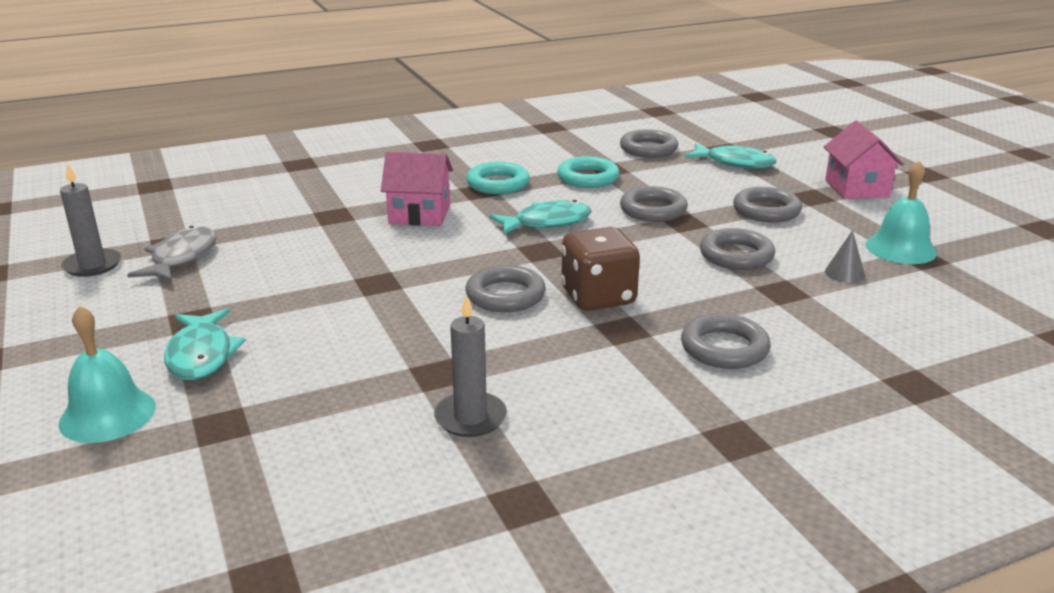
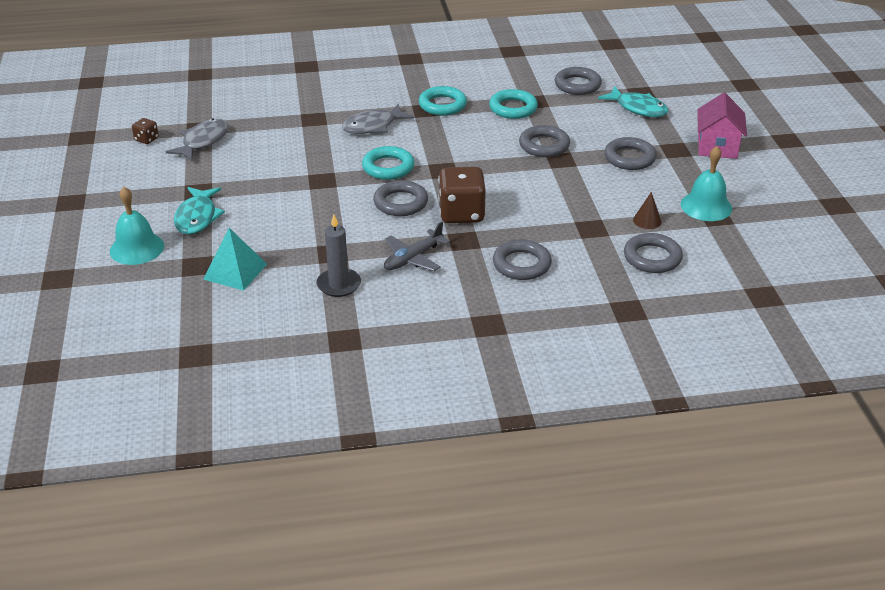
camera: 15 degrees right, 10 degrees up
(92, 265) = (146, 139): grey candle -> brown dice
(290, 424) = (235, 271): none -> turquoise pyramid
(419, 214) = (373, 126): pink house -> grey fish
(464, 256) = (388, 167): none -> turquoise ring
(547, 223) = (460, 146): turquoise fish -> none
(564, 363) = (413, 258): none -> grey plane
(736, 255) = (579, 194): grey ring -> grey ring (652, 257)
(844, 273) = (647, 220): grey cone -> brown cone

